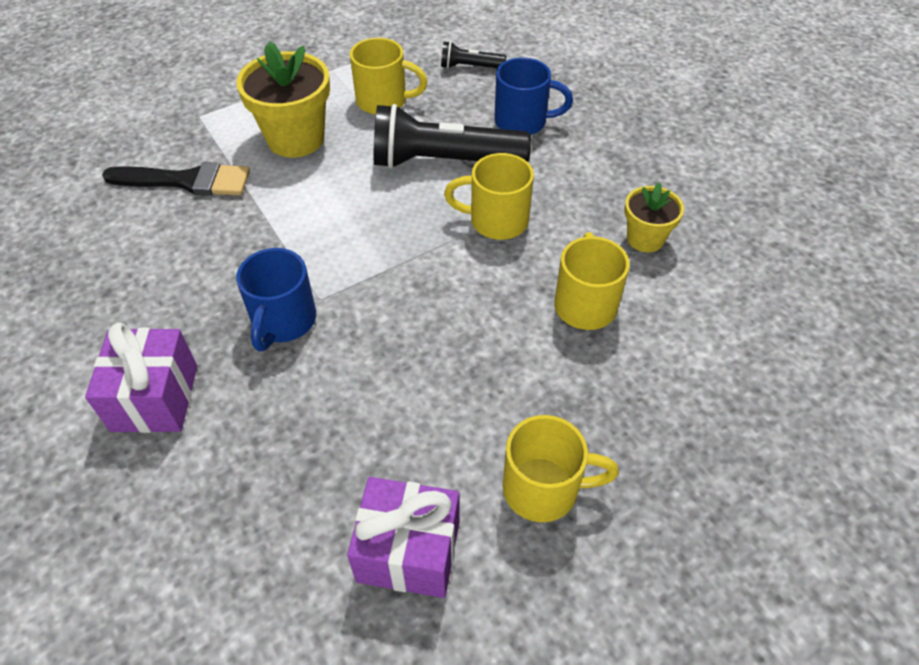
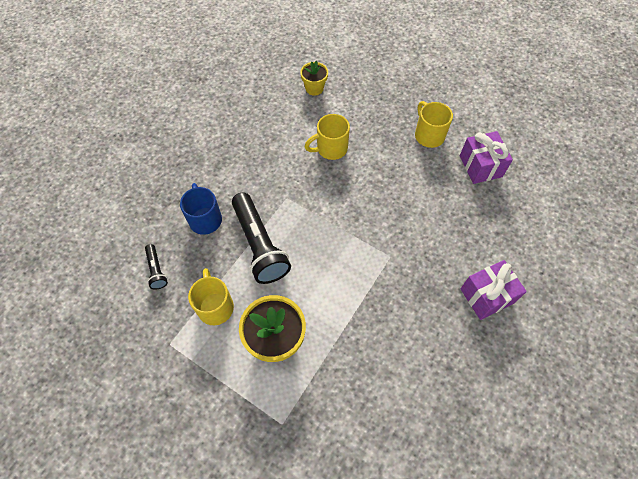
camera: 115 degrees left, 10 degrees up
(187, 181) = (346, 385): black brush -> none
(283, 321) = (413, 265): blue mug -> none
(496, 221) = (295, 202): yellow mug -> none
(645, 239) = (276, 138): yellow flower pot -> yellow flower pot (314, 88)

